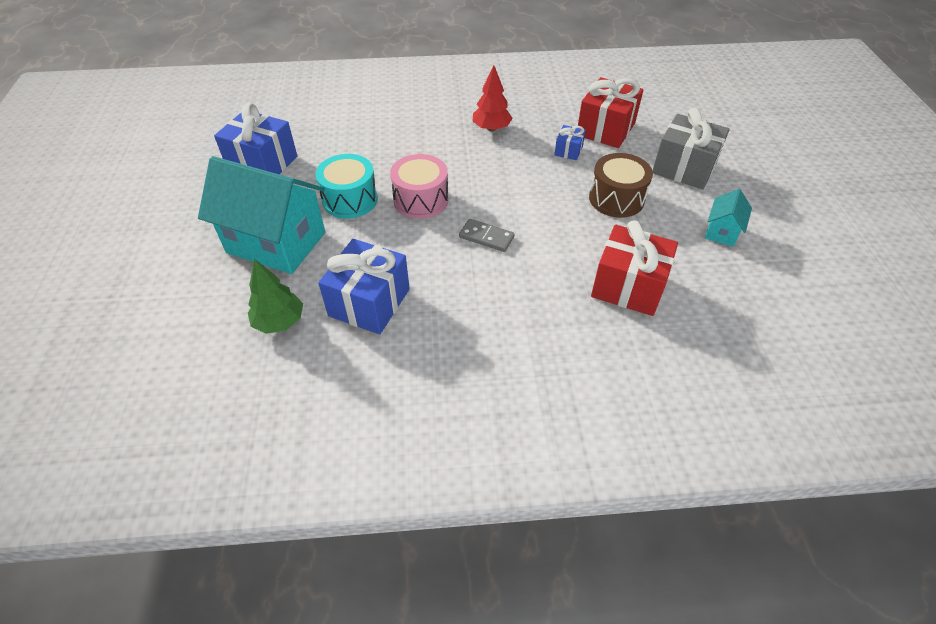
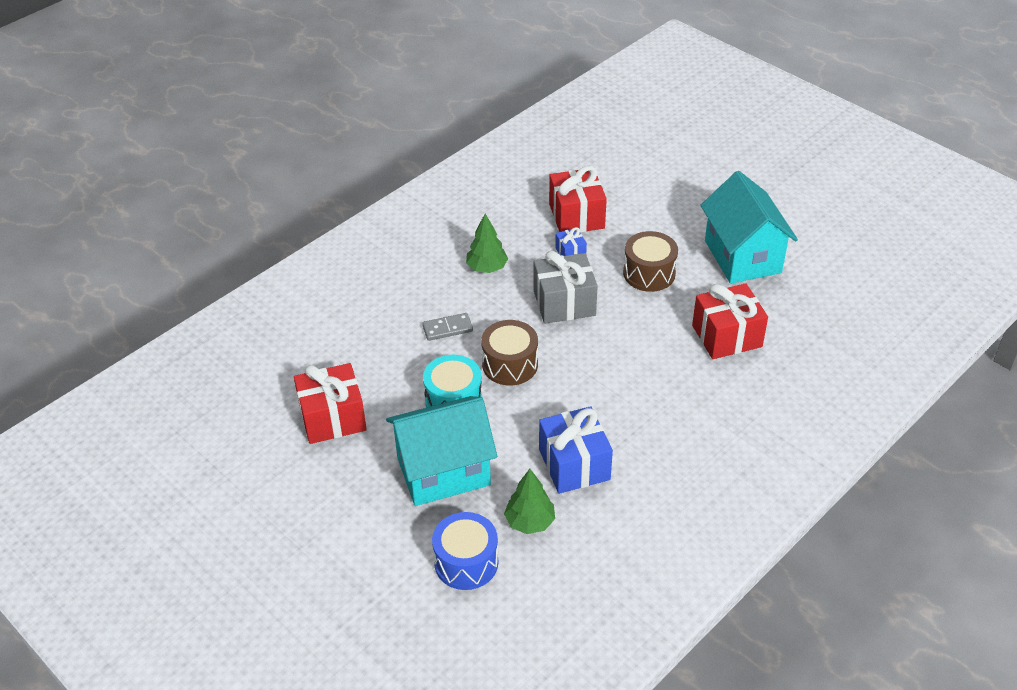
camera: 40 degrees left, 5 degrees down
(199, 318) = (466, 562): none -> blue drum
(262, 163) = (332, 418): blue gift -> red gift
(421, 200) = (510, 364): pink drum -> brown drum
(486, 237) = (595, 362): grey domino -> grey domino (447, 328)
(491, 128) = (487, 268): red tree -> green tree
(684, 168) = (667, 218): grey gift -> grey gift (564, 303)
(722, 232) = (742, 256): turquoise house -> turquoise house, size x2.22

